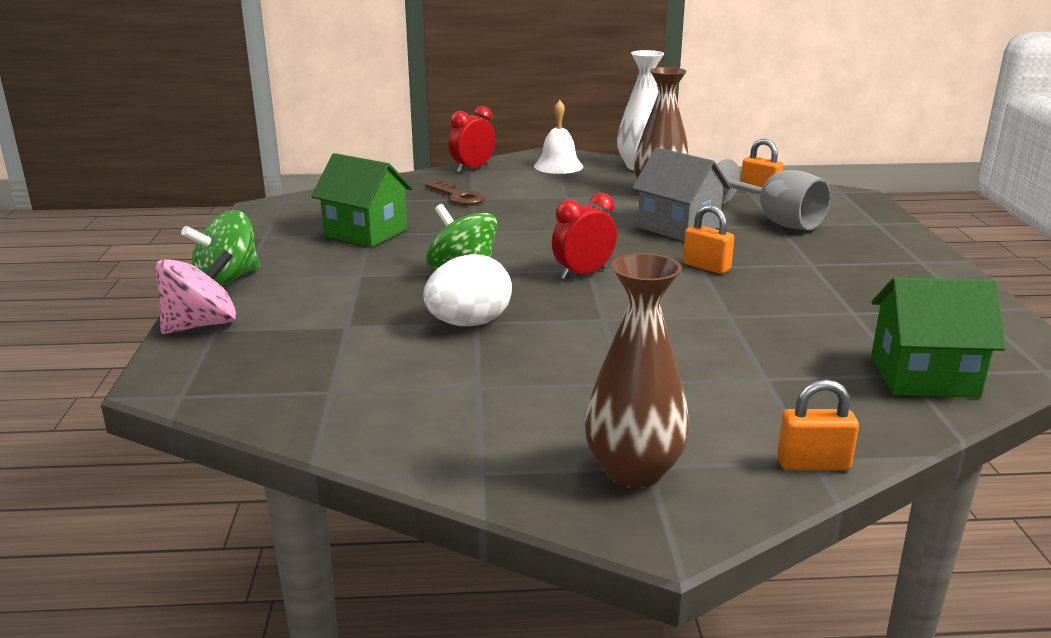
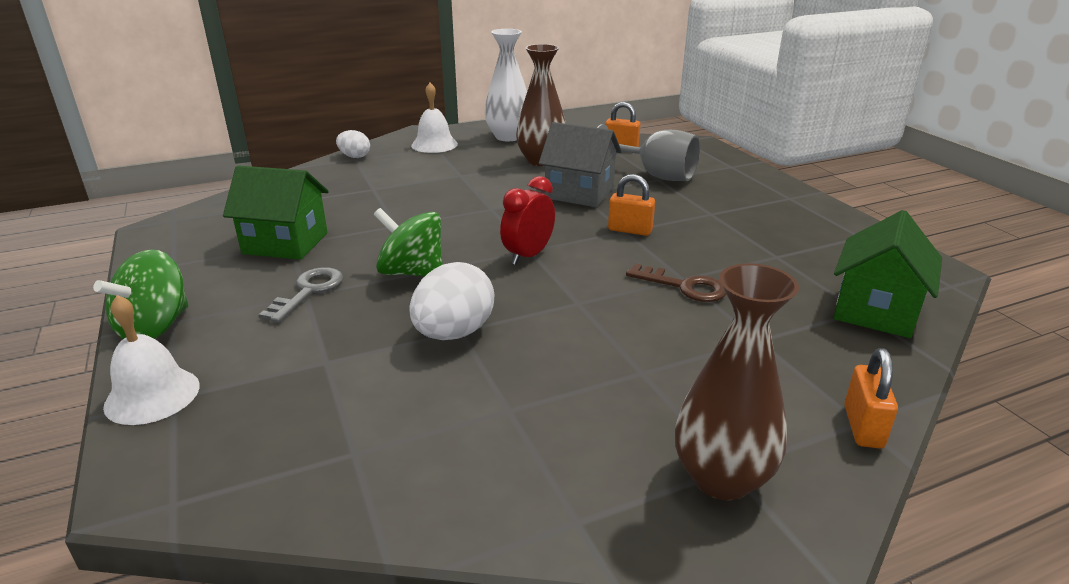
camera: 20 degrees left, 5 degrees up
(201, 325) = (152, 395): pink spinning top -> white bell
(363, 272) = (308, 291): none -> grey key
(458, 196) = (358, 188): brown key -> brown key (684, 286)
(472, 168) = (354, 156): red clock -> white egg
(813, 464) = (863, 427): orange padlock -> orange padlock turned 60 degrees counterclockwise
(924, 376) = (875, 311): green house -> green house turned 45 degrees counterclockwise

